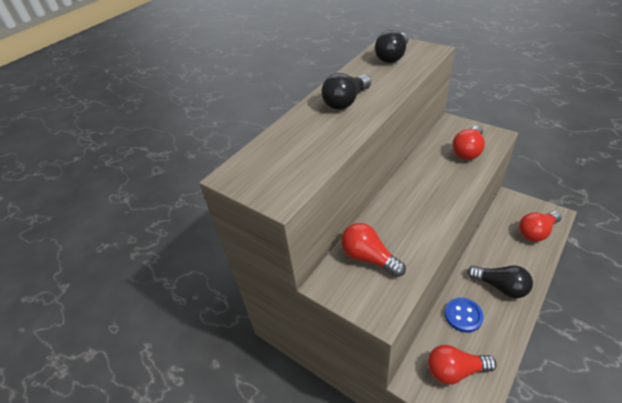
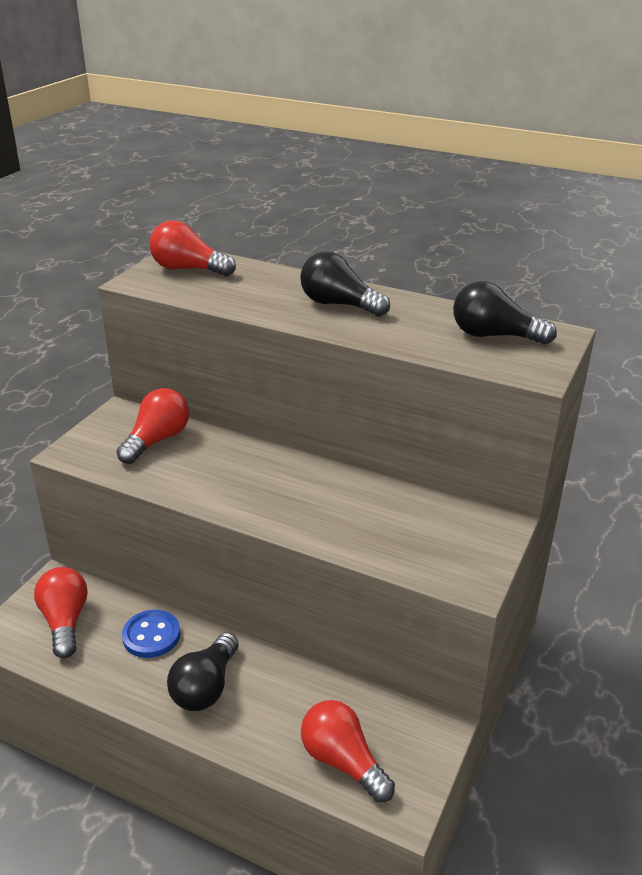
camera: 75 degrees right, 10 degrees down
(468, 151) = (409, 539): red light bulb -> red light bulb (188, 269)

